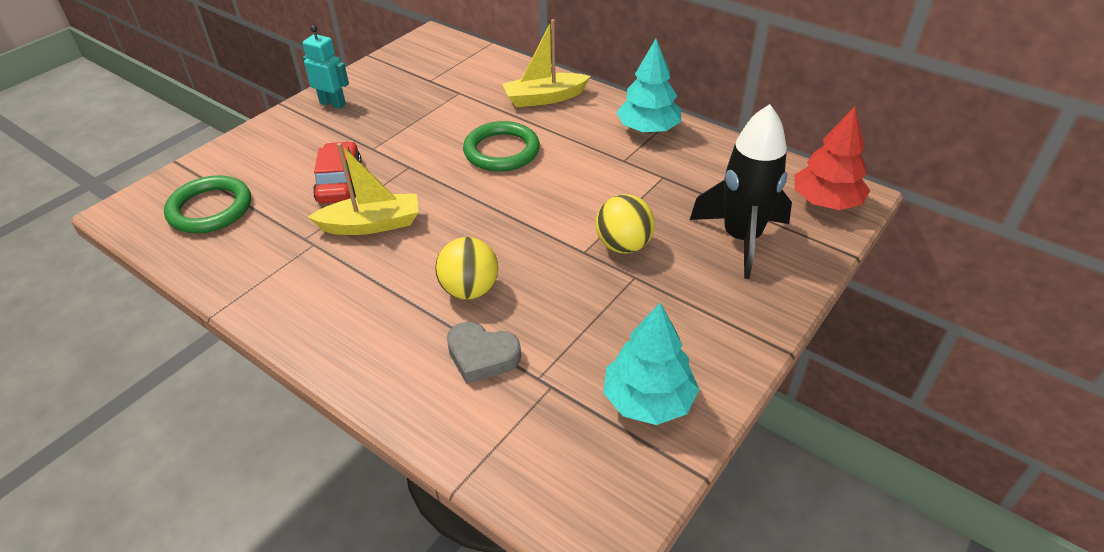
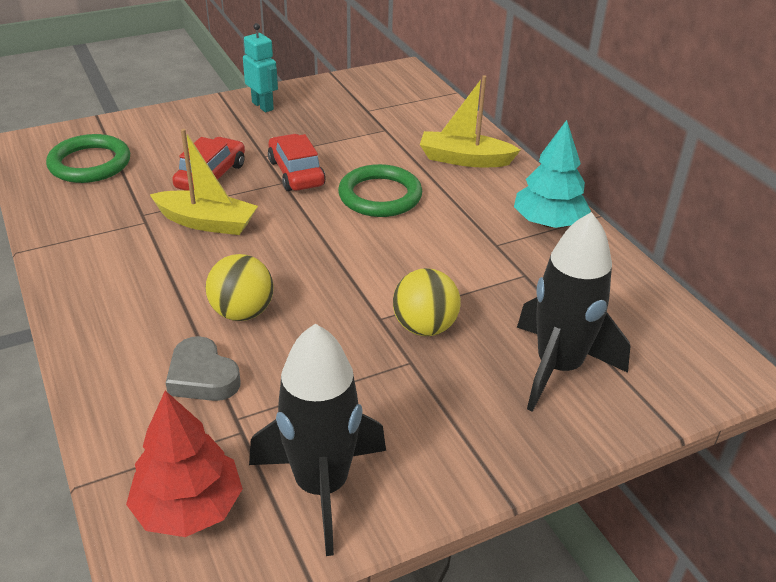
camera: 25 degrees right, 5 degrees down
(414, 154) = (296, 173): none -> red car
(648, 400) = (321, 486): turquoise tree -> black rocket
(826, 202) = (693, 366): red tree -> red tree (188, 508)

